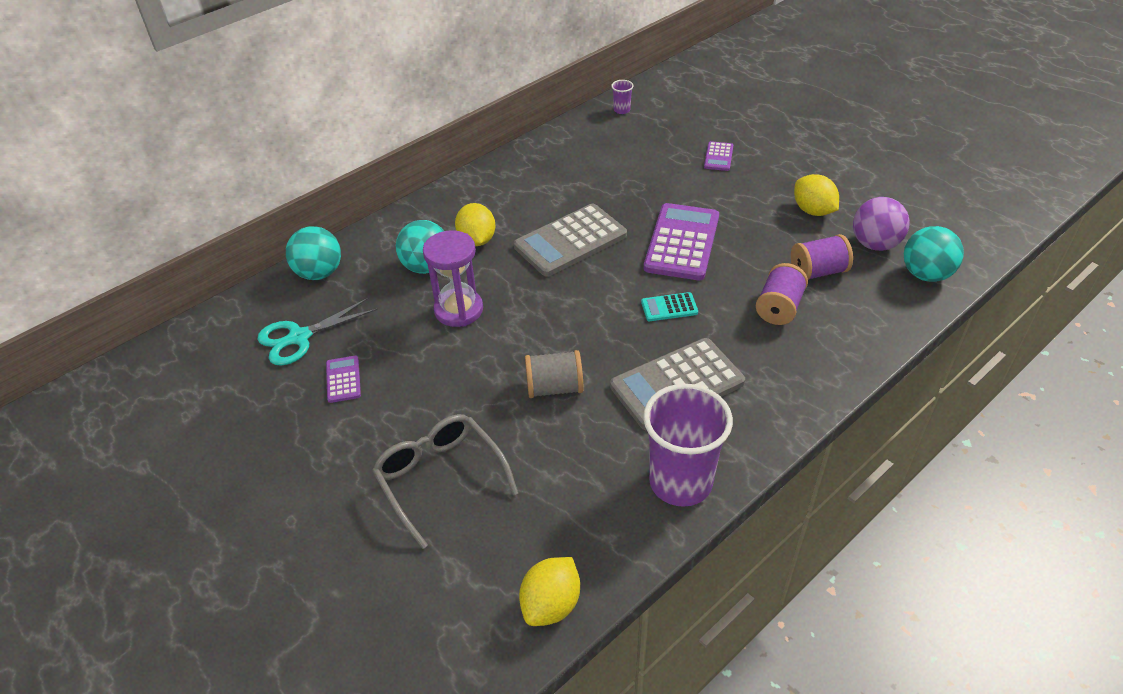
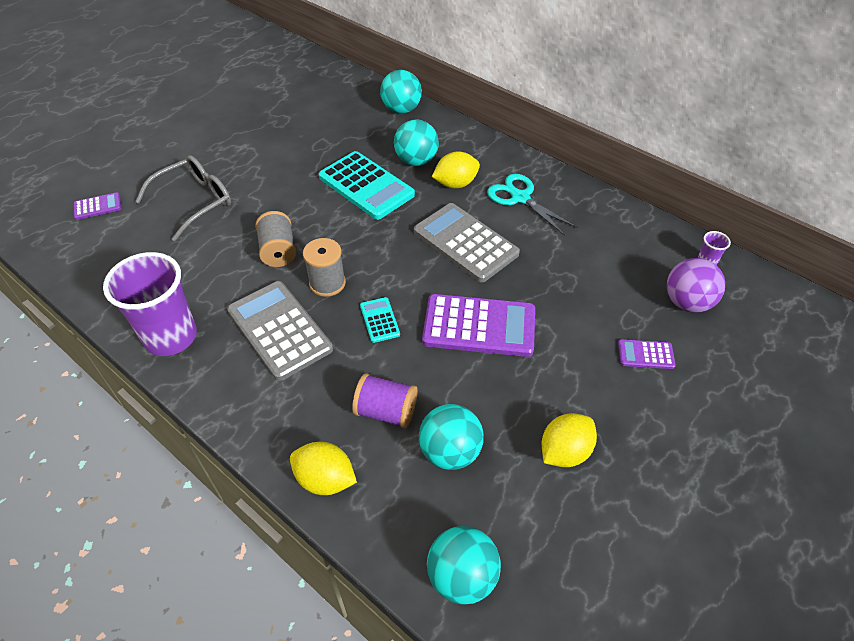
camera: 80 degrees right, 5 degrees up
(299, 337) = (332, 114): turquoise scissors -> turquoise scissors (520, 198)
(343, 379) = (290, 141): purple calculator -> purple calculator (97, 206)
(458, 310) = (366, 186): purple hourglass -> turquoise calculator
(551, 604) = (78, 270): yellow lemon -> yellow lemon (325, 479)
(612, 346) = (327, 283): none -> grey spool
(818, 272) = (450, 451): purple spool -> turquoise ball
(874, 244) = (512, 518): purple ball -> purple ball (687, 302)

